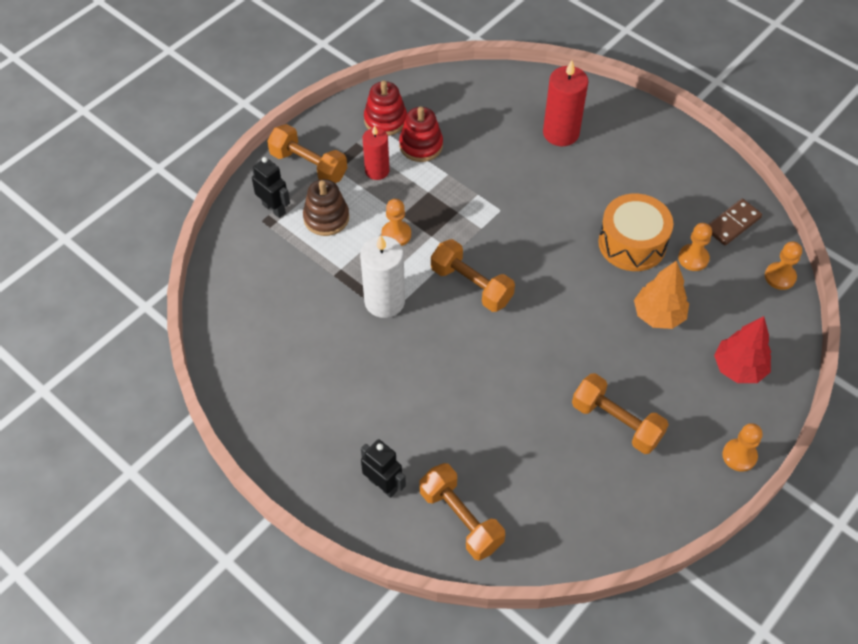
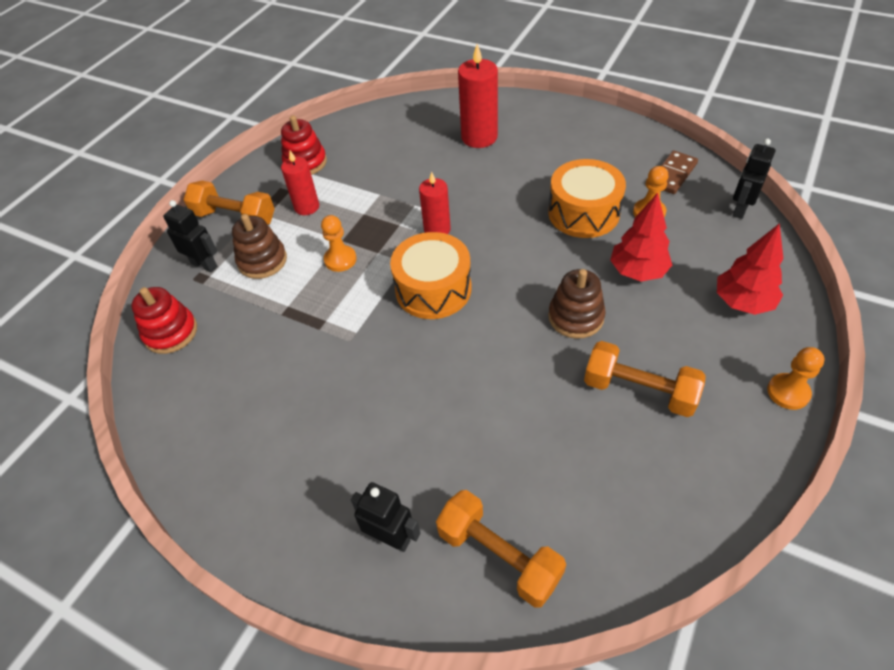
camera: 10 degrees left, 5 degrees down
(384, 301) = (343, 327): white candle -> none
(421, 145) = (346, 176): red stacking toy -> red stacking toy (171, 332)
(471, 285) = (433, 289): orange dumbbell -> orange drum
(491, 226) = (437, 229): none -> red candle
(587, 344) = (576, 317): none -> brown stacking toy
(658, 315) = (637, 271): orange tree -> red tree
(780, 277) = (740, 209): orange pawn -> black robot

